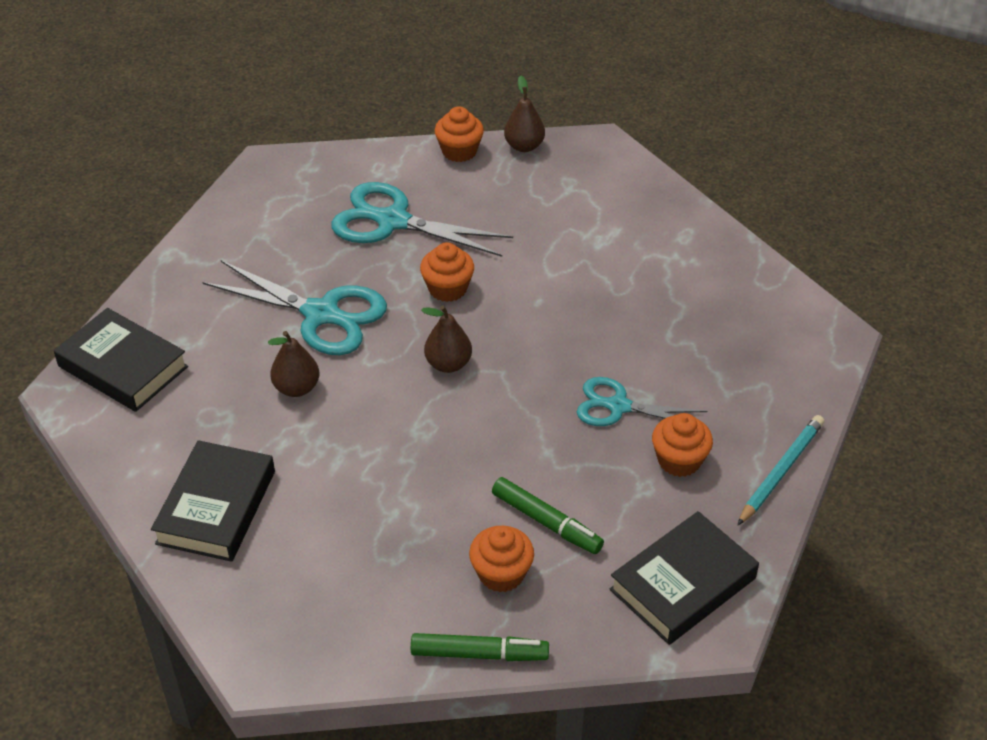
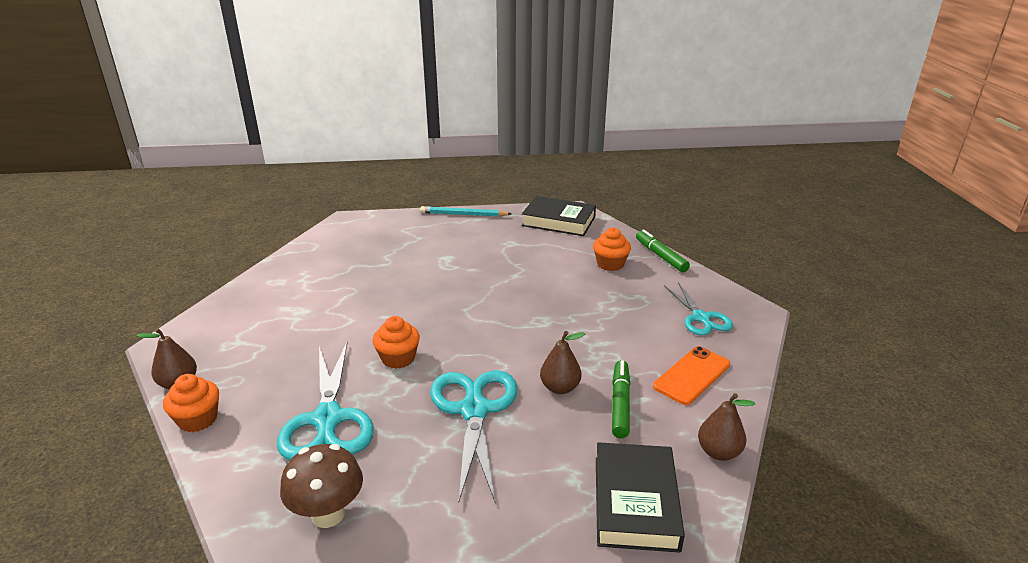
camera: 120 degrees left, 15 degrees down
(216, 507) = (692, 375): black book -> orange phone
(282, 198) = (328, 514): none -> brown mushroom
(448, 364) = (476, 331): brown pear -> brown pear (719, 452)
(546, 522) = (564, 262): green marker -> green marker (620, 404)
(618, 406) = (458, 264): turquoise scissors -> turquoise scissors (701, 318)
(679, 460) = (482, 239): orange cupcake -> none

